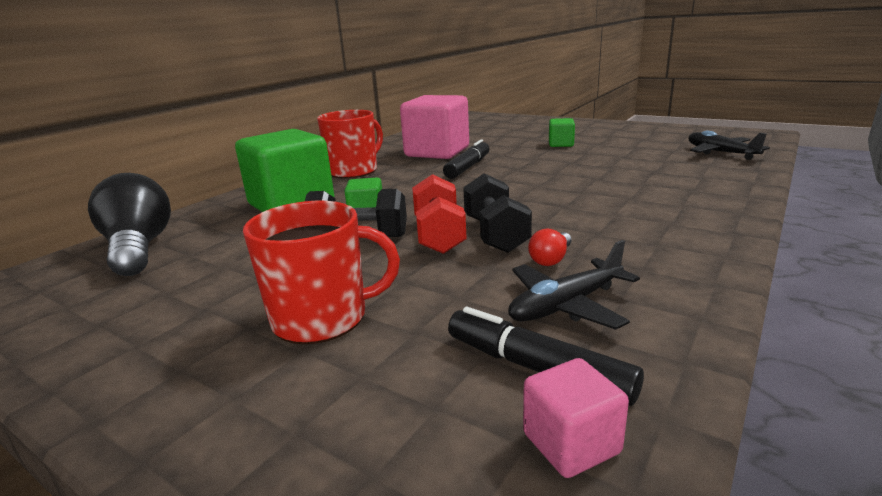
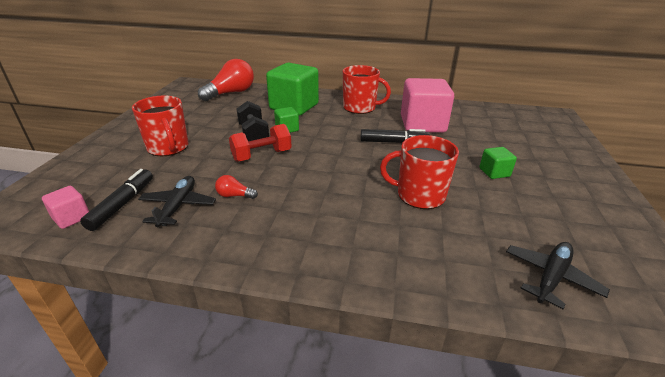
camera: 65 degrees right, 10 degrees up
(139, 248) = (231, 93): black light bulb -> red light bulb
(495, 234) = (267, 172): black dumbbell -> none
(566, 305) = (178, 206): black plane -> black plane turned 60 degrees clockwise
(591, 171) = (419, 195): none -> red mug

